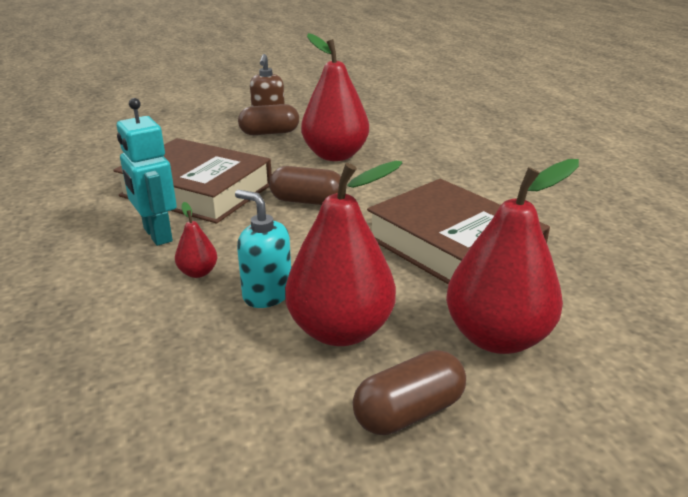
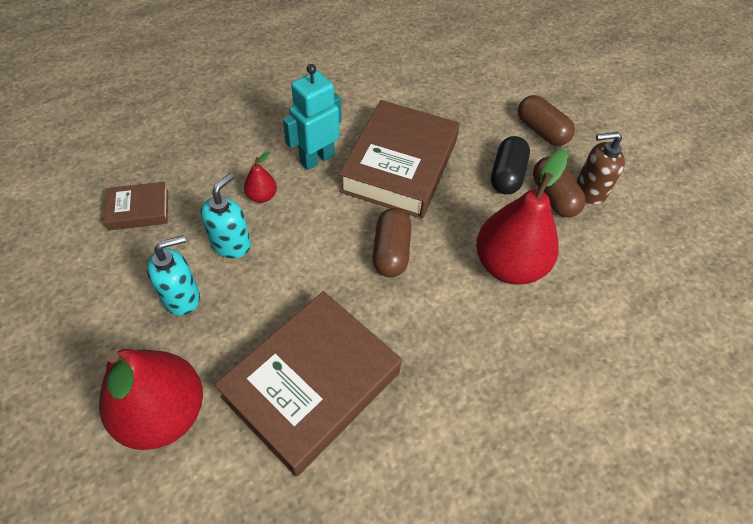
camera: 80 degrees right, 25 degrees up
(172, 380) = (139, 210): none -> brown book
(236, 146) = (506, 175): none -> black capsule
(340, 330) = (182, 297): red pear -> turquoise soap dispenser
(409, 412) = (88, 346): brown capsule -> brown capsule (541, 131)

